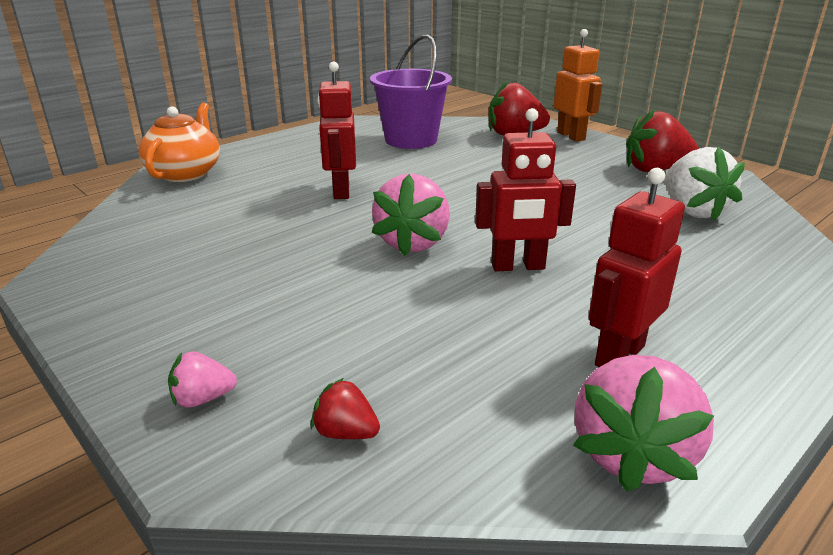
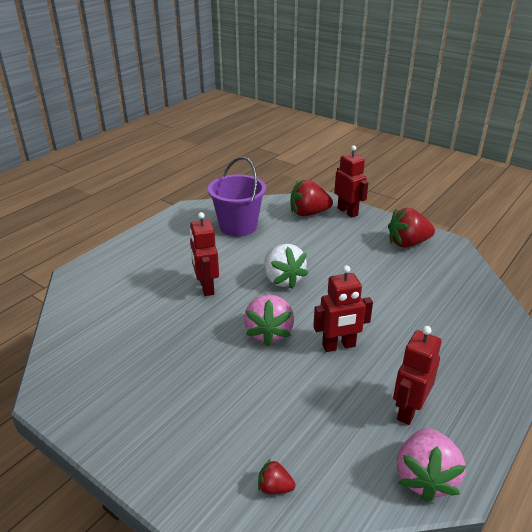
camera: 10 degrees left, 5 degrees up
(185, 173) = (88, 280): orange teapot -> none
(203, 399) = (186, 477): pink strawberry -> none
(571, 136) = (347, 211): orange robot -> red robot
(692, 211) = (435, 282): white strawberry -> white strawberry (282, 279)

